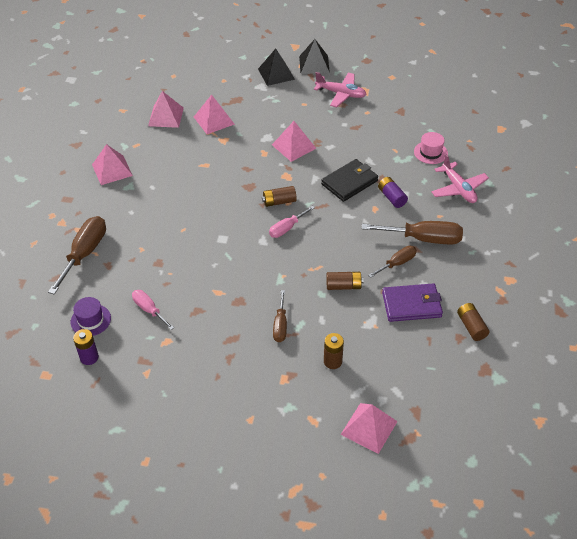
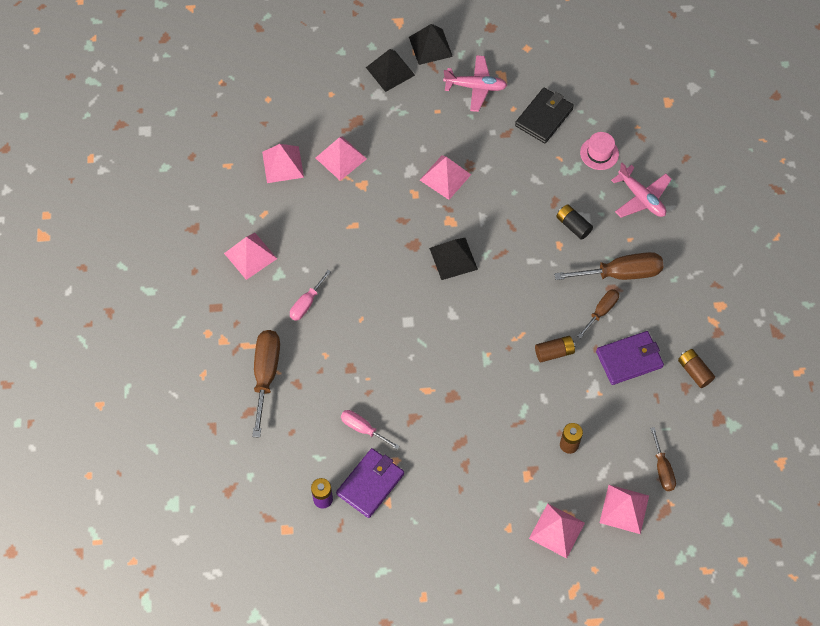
camera: 15 degrees left, 15 degrees up
(90, 320) = (306, 455): purple hat -> none
(137, 354) = (370, 484): none -> purple wallet
(279, 201) = (453, 258): brown battery -> black pyramid
(280, 325) = (504, 415): brown screwdriver -> brown screwdriver (662, 469)
(287, 228) = (473, 292): pink screwdriver -> pink screwdriver (306, 303)
(296, 432) = (556, 530): none -> pink pyramid
(349, 182) = (522, 215): black wallet -> black wallet (544, 117)
(392, 197) = (573, 226): purple battery -> black battery

